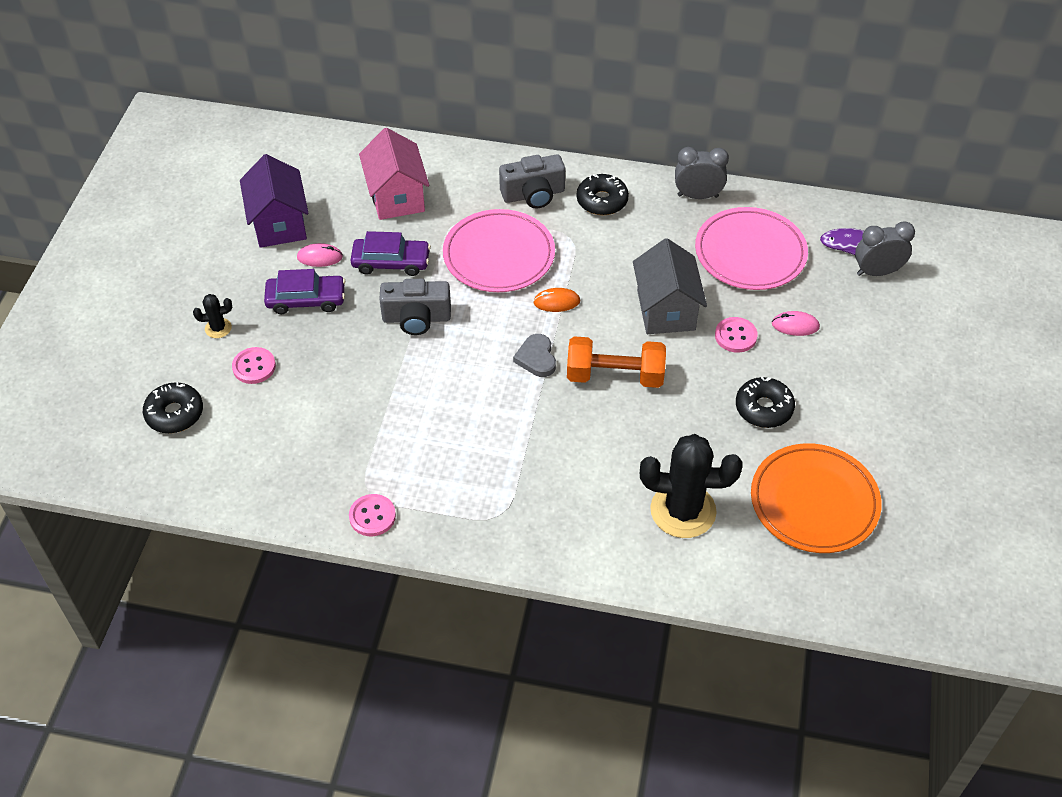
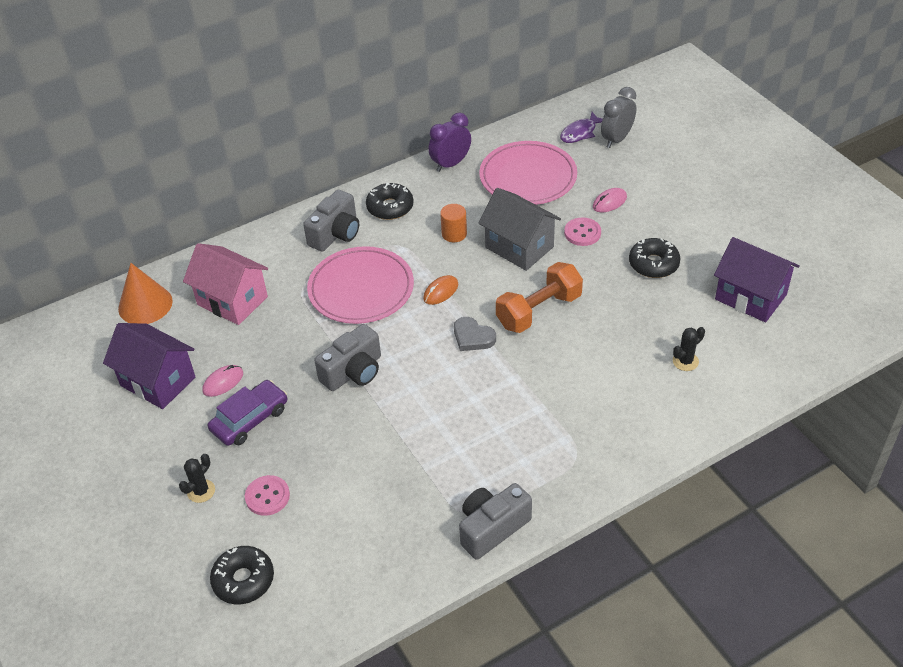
camera: 40 degrees left, 5 degrees down
(335, 156) = (145, 305): none -> orange cone
(372, 516) = (492, 528): pink button -> grey camera
(391, 262) = (285, 348): purple car -> none
(626, 260) = (454, 234): none -> orange cylinder
(683, 511) = (685, 361): black cactus -> black cactus, size x0.45
(697, 196) = (450, 164): grey clock -> purple clock
(814, 502) = (750, 297): orange plate -> purple house

